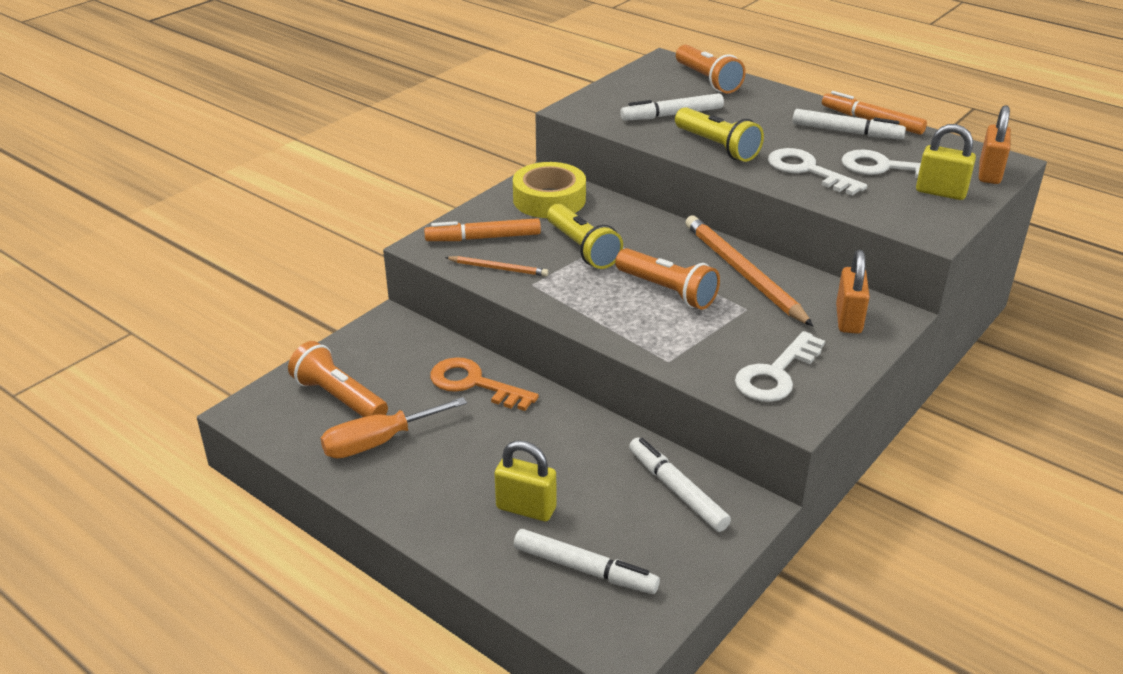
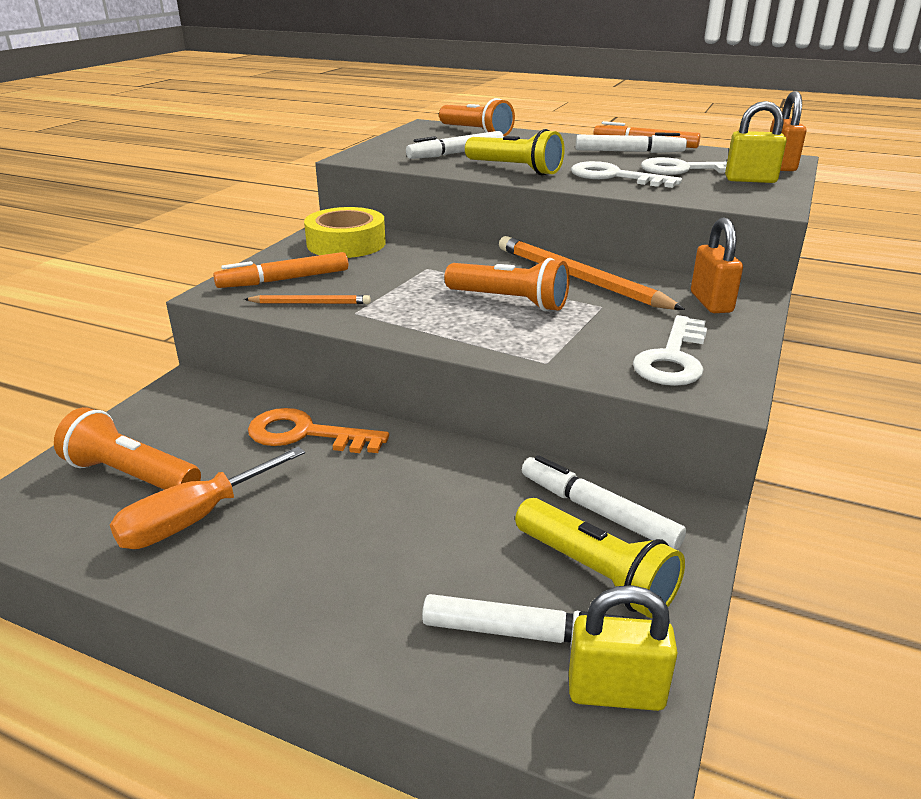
camera: 15 degrees left, 5 degrees down
(526, 508) = (419, 567): yellow padlock -> yellow padlock (616, 692)
(582, 248) = (399, 277): yellow flashlight -> yellow flashlight (595, 573)

